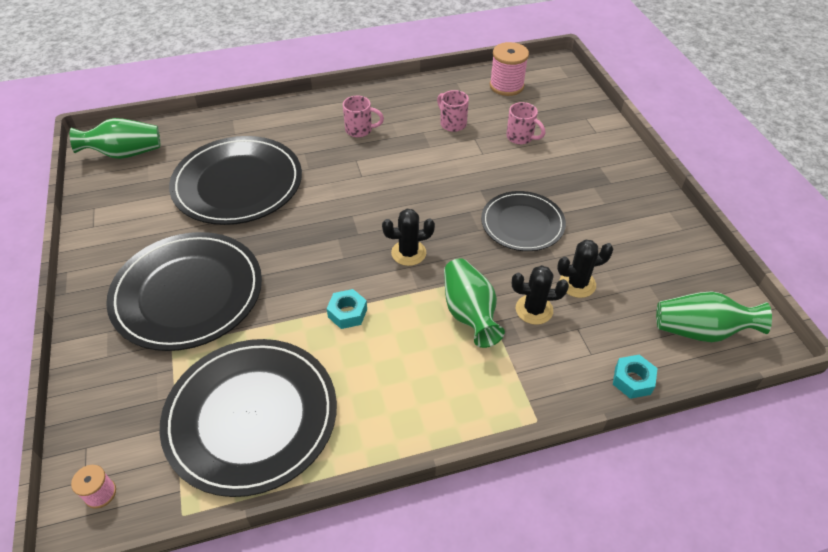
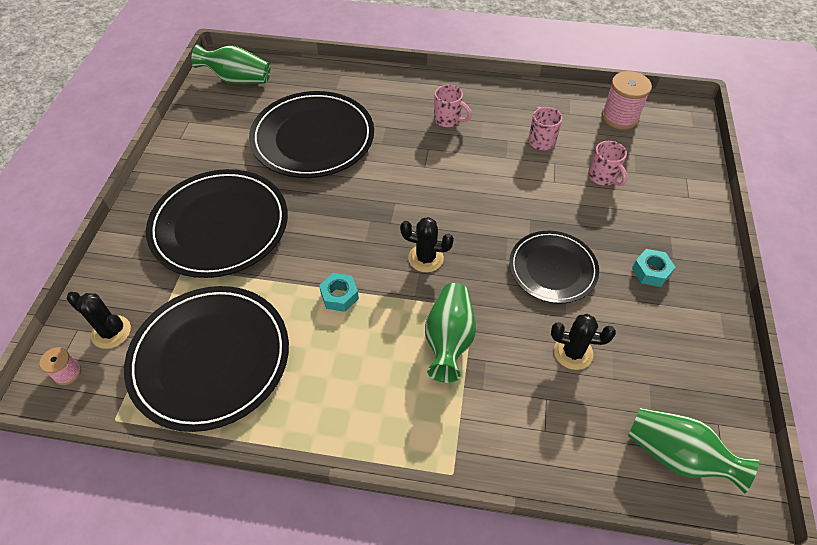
camera: 25 degrees right, 5 degrees up
(534, 310) = (513, 361): black cactus -> black cactus (111, 332)
(632, 380) = (572, 476): turquoise nut -> turquoise nut (651, 271)

